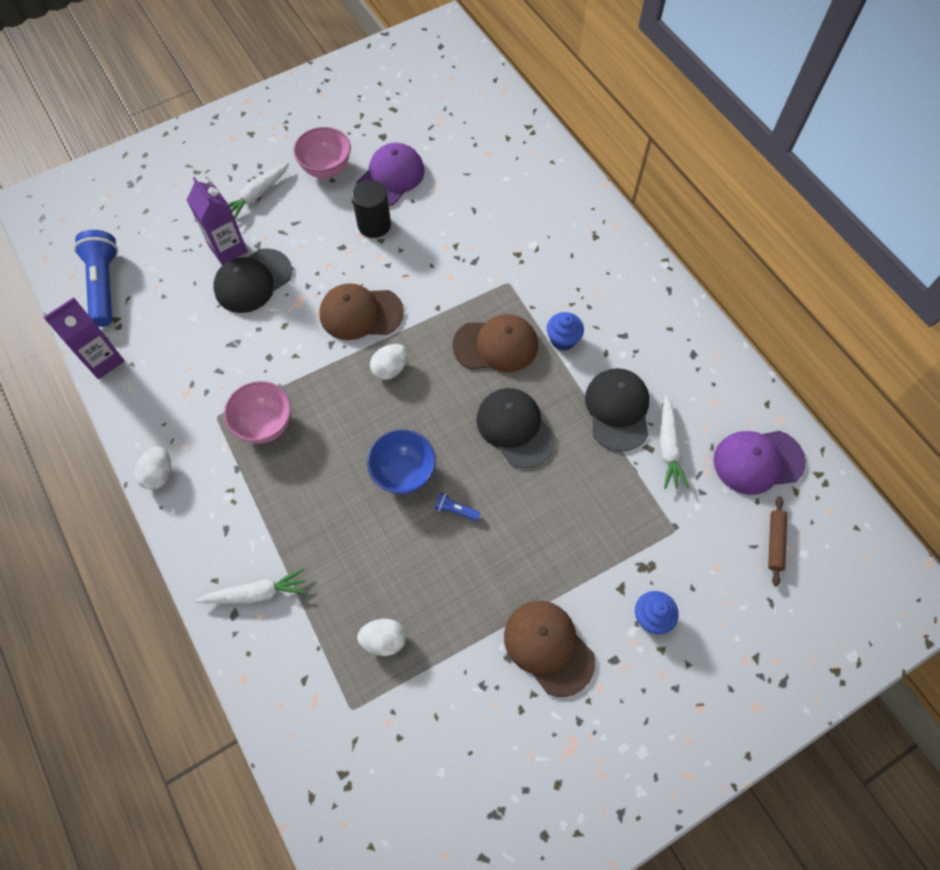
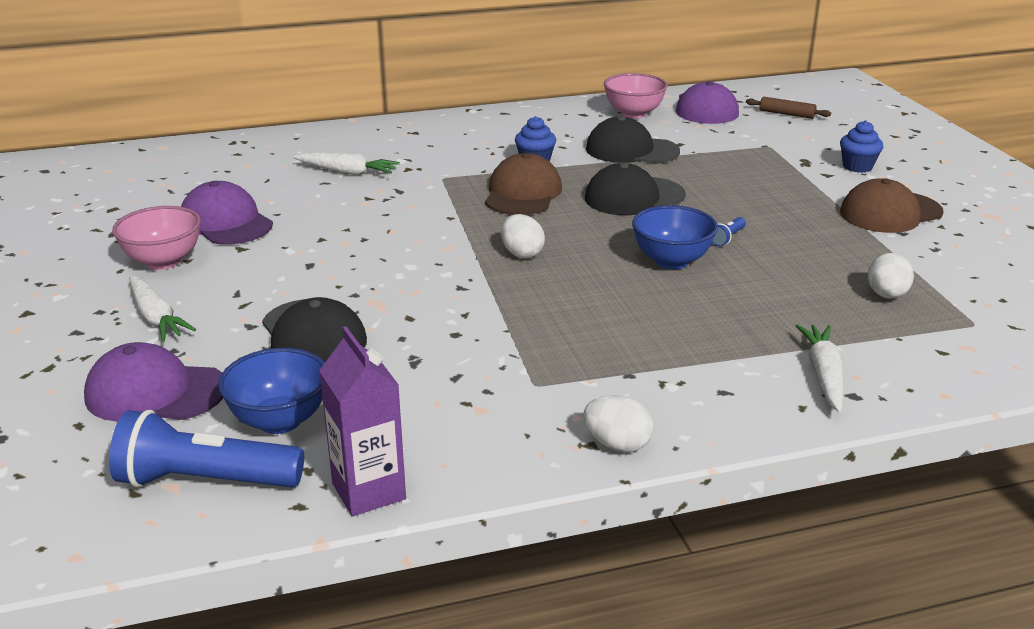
camera: 75 degrees left, 35 degrees down
(160, 297) = (279, 421): none -> blue bowl
(179, 230) = (155, 392): none -> purple cap
(228, 249) = (235, 350): purple carton -> none
(265, 424) = (566, 346): pink bowl -> pink bowl (633, 114)
(360, 313) = (426, 263): brown cap -> none
(374, 225) = (292, 240): black cylinder -> none
(668, 447) = (680, 136): white carrot -> white carrot (347, 172)

